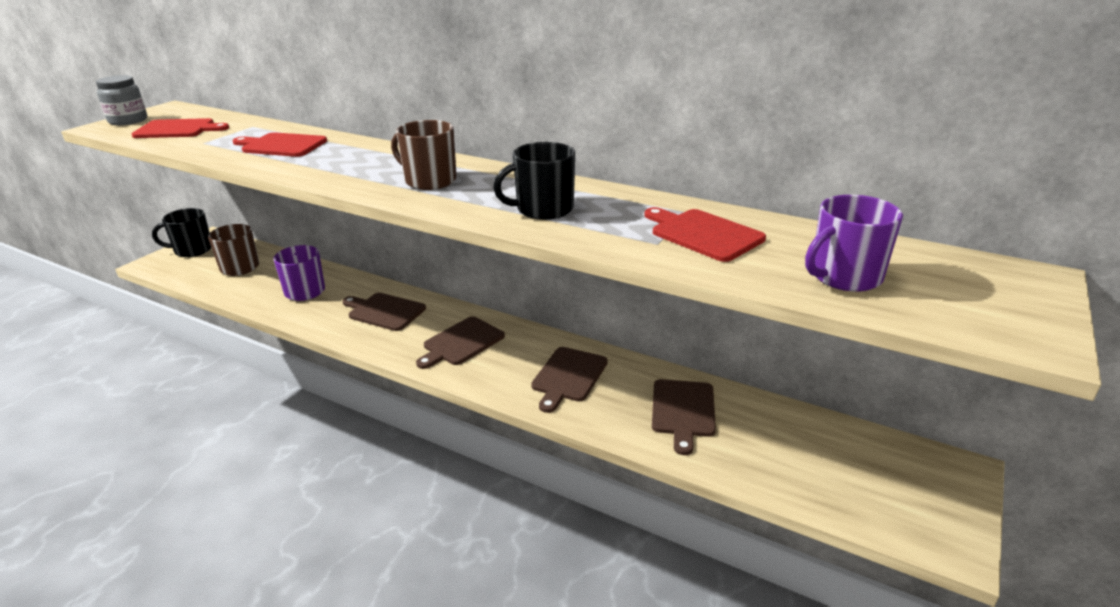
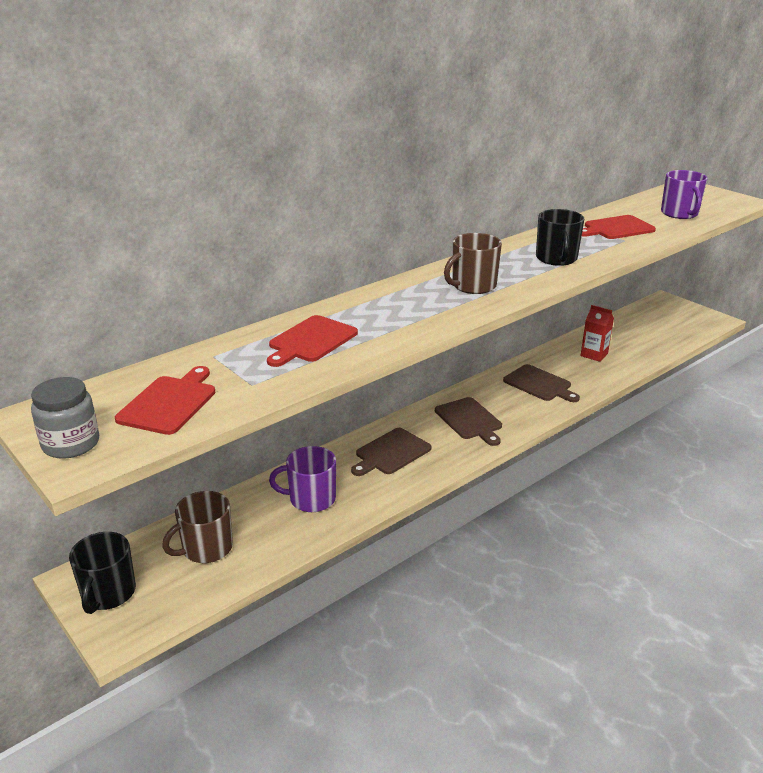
camera: 70 degrees left, 0 degrees up
(683, 411) = (594, 354): brown cutting board -> red carton

